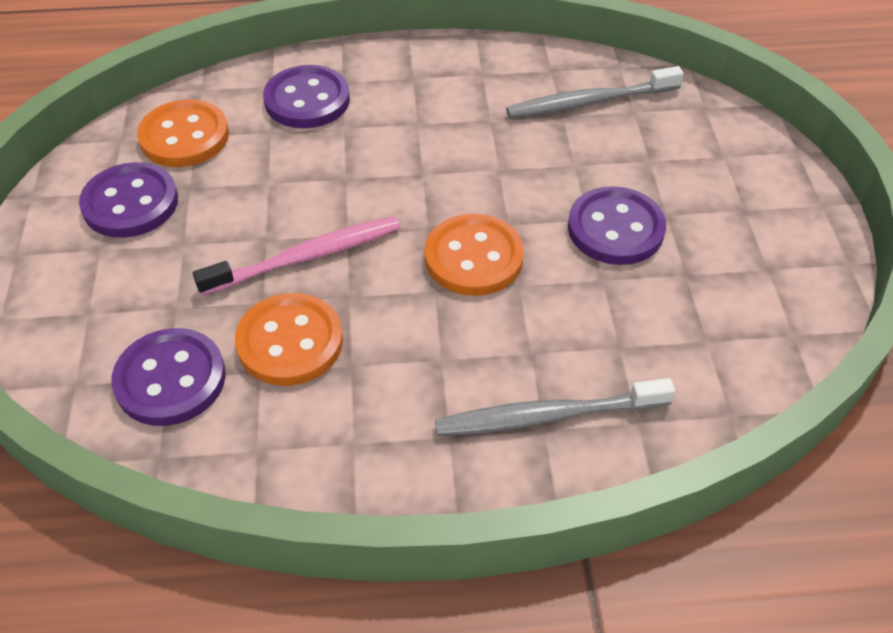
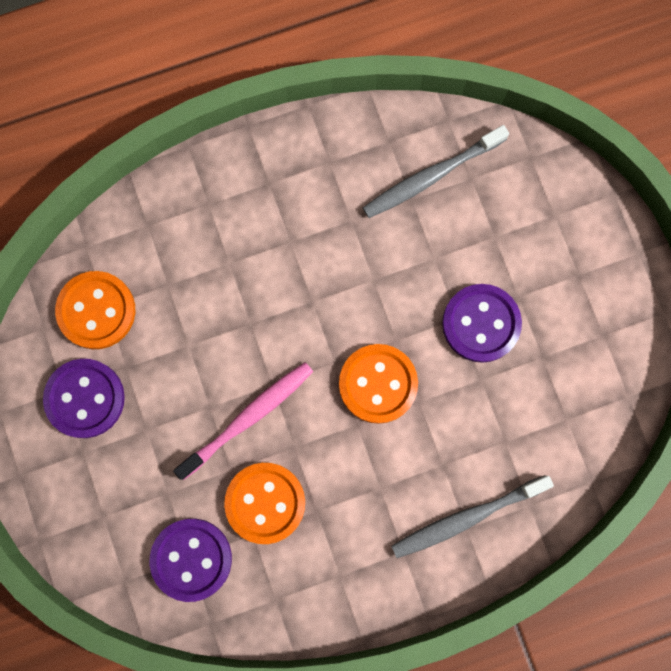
camera: 15 degrees left, 30 degrees up
(307, 100) = (185, 237): purple button -> none

